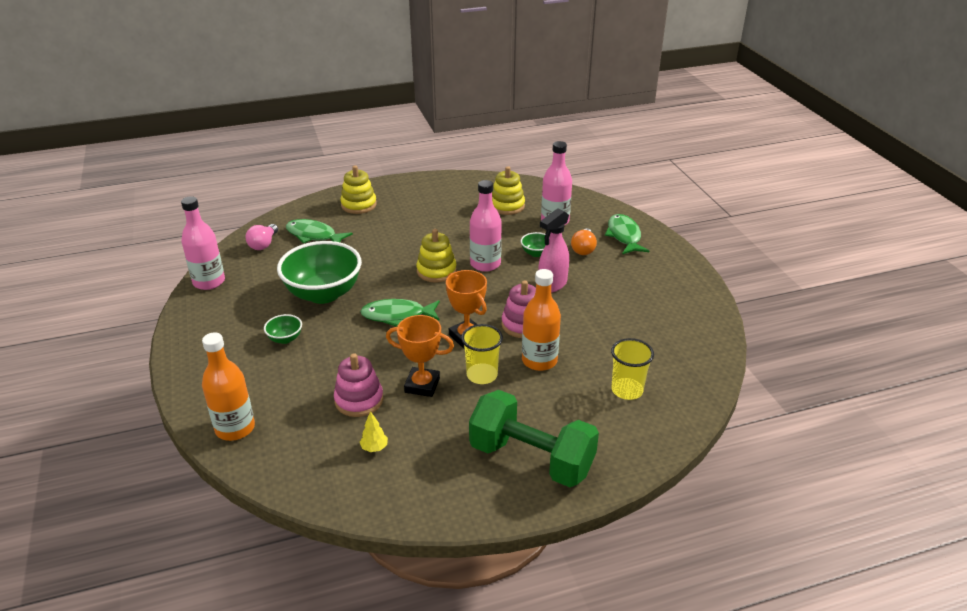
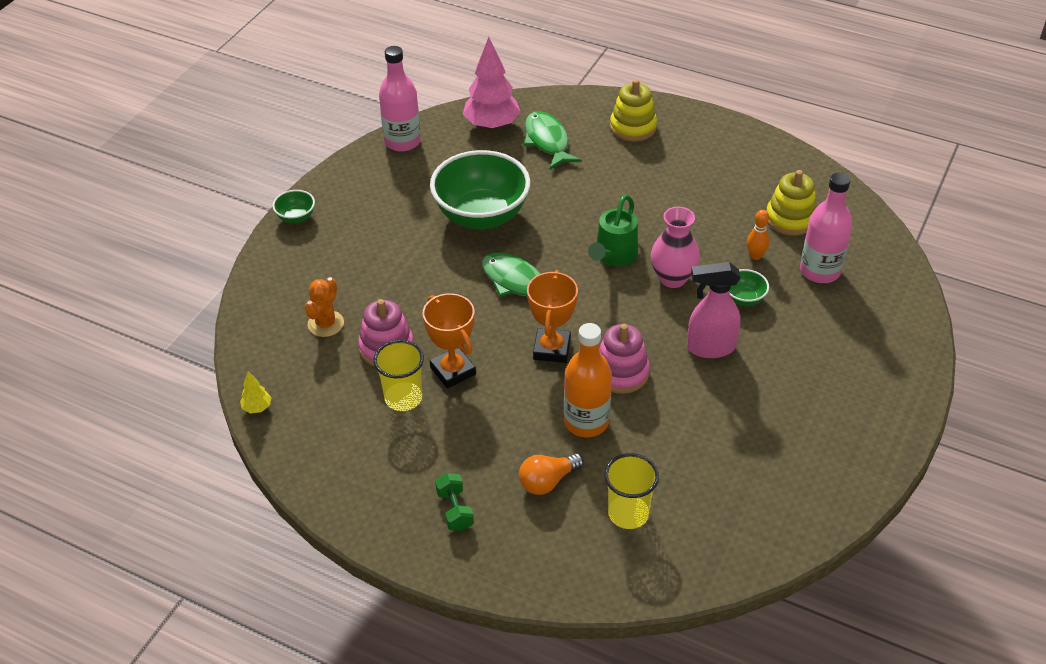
camera: 45 degrees right, 10 degrees up
(235, 428) = (271, 306): orange bottle -> none
(263, 244) = (492, 125): pink light bulb -> pink tree
(285, 339) = (398, 244): green bowl -> green bowl (296, 217)
(294, 413) = (326, 324): none -> orange cactus
(374, 448) = (347, 402): yellow tree -> yellow tree (257, 408)
(436, 271) = (613, 256): yellow stacking toy -> green watering can
(482, 375) = (515, 398): yellow cup -> yellow cup (403, 398)
(485, 264) = (672, 278): pink bottle -> pink vase
(513, 231) = (755, 256): none -> orange bowling pin
(531, 459) = (455, 510): green dumbbell -> green dumbbell, size x0.40
(583, 249) = (804, 327): orange light bulb -> orange light bulb (547, 481)
(624, 236) = (877, 340): green fish -> none

